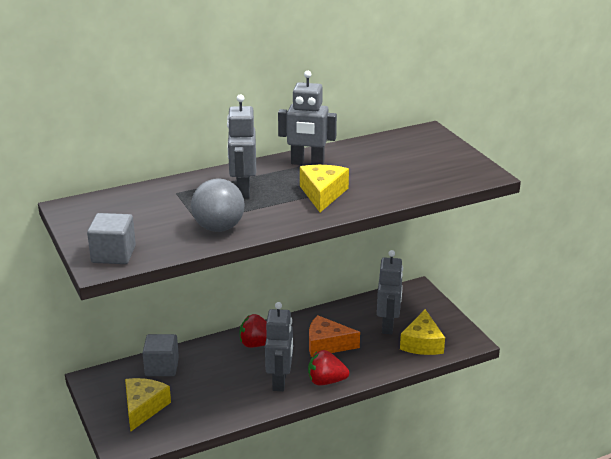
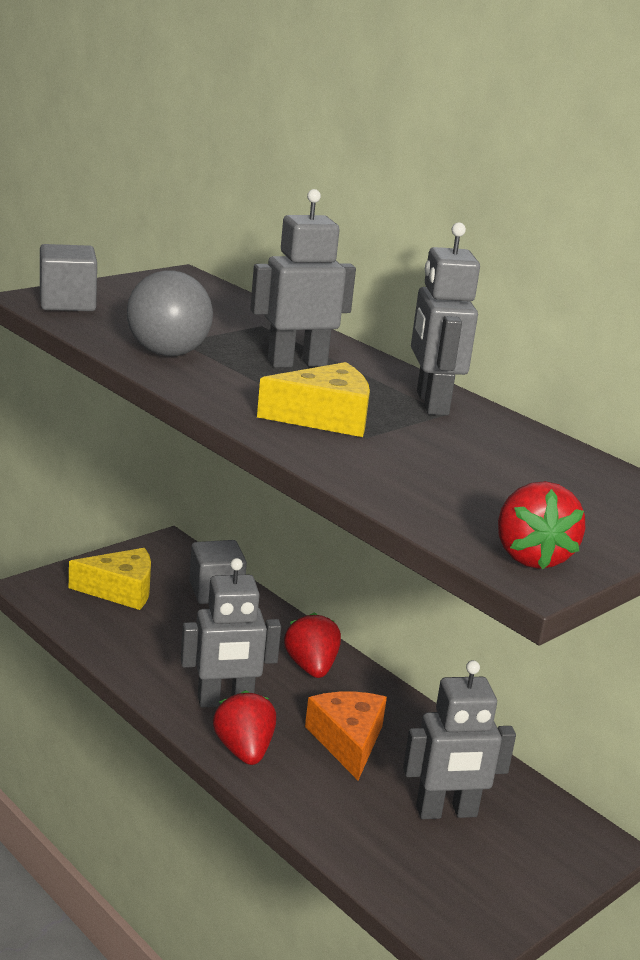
camera: 70 degrees right, 5 degrees down
(422, 343) = (415, 865): yellow cheese -> none
(473, 172) = (531, 556): none -> red strawberry

